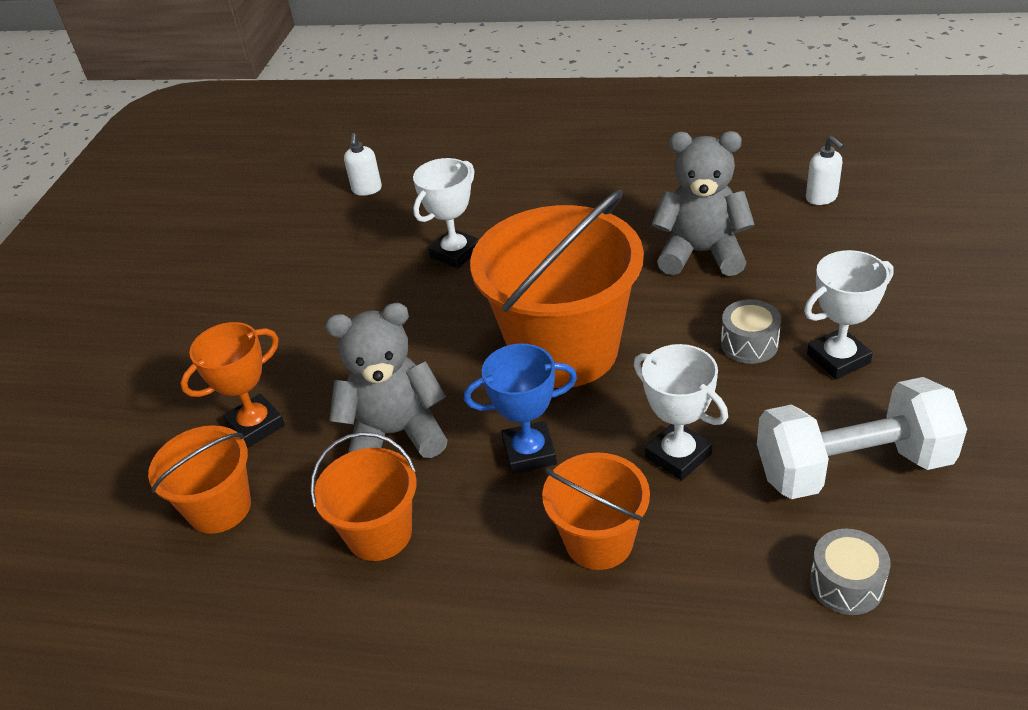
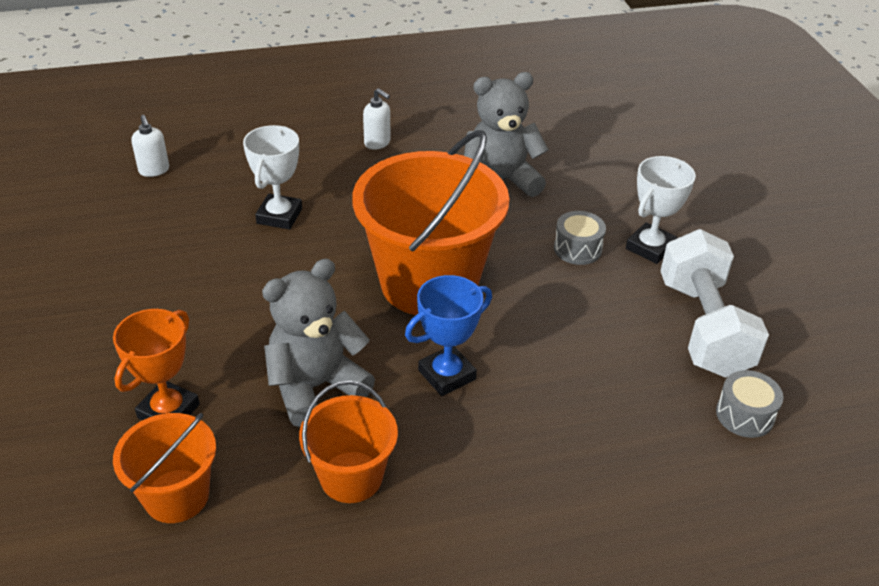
camera: 30 degrees left, 0 degrees up
(599, 541) = (546, 432): orange bucket -> none
(678, 455) = (571, 349): white trophy -> none
(821, 198) = (570, 123): white soap dispenser -> white soap dispenser (377, 143)
(852, 466) = (703, 327): white dumbbell -> white dumbbell turned 60 degrees counterclockwise

